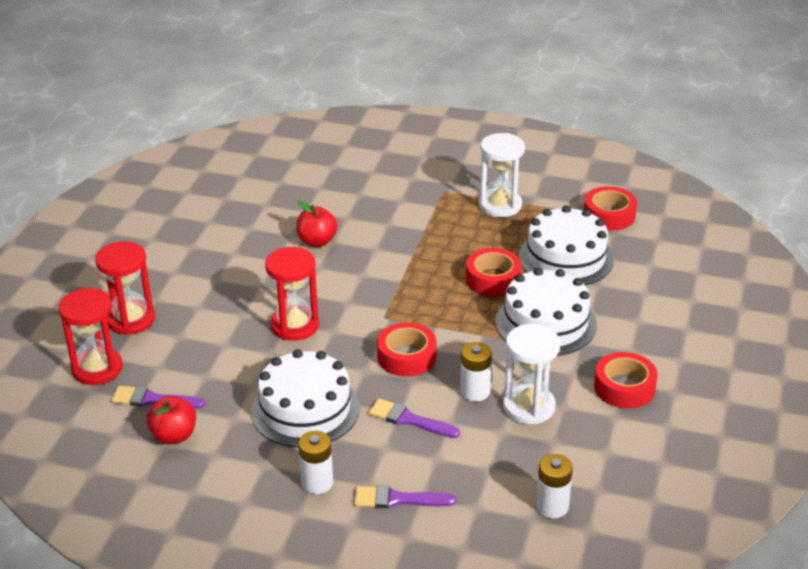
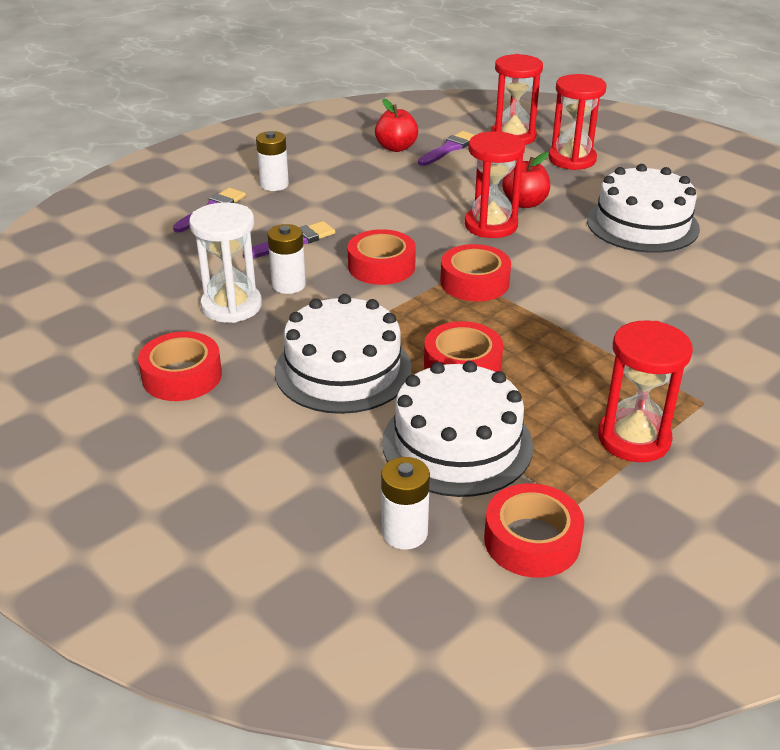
camera: 120 degrees right, 0 degrees up
(305, 409) = (365, 201): white cake -> white cake (642, 224)
(317, 241) = (638, 275): red apple -> red apple (525, 203)
(389, 306) = (474, 282): none -> red tape
(500, 205) = (633, 439): white hourglass -> red hourglass
(552, 506) = (105, 270): white battery -> white battery (404, 533)

